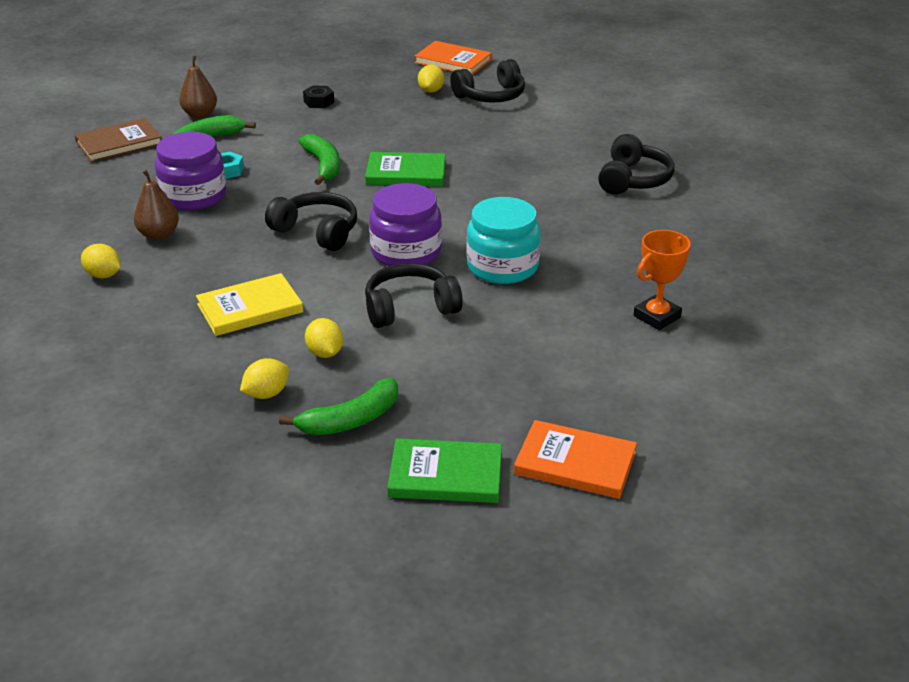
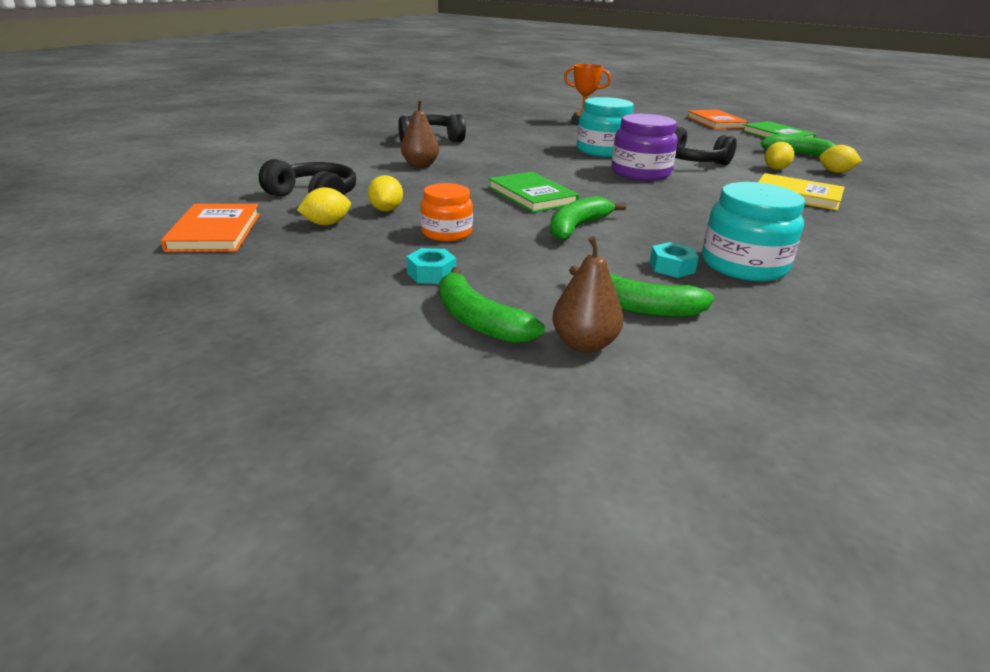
camera: 125 degrees left, 5 degrees down
(103, 275) = (911, 254): yellow lemon -> yellow lemon (386, 210)
(119, 143) = (763, 371): brown book -> none
(159, 235) = (822, 255): brown pear -> brown pear (420, 165)
(193, 196) = (743, 265): purple jar -> turquoise jar
(254, 99) = (478, 320): none -> green banana
(317, 232) = (677, 201): black headphones -> none
(319, 102) = (431, 274): black nut -> turquoise nut
(370, 121) = (446, 233): none -> orange jar

